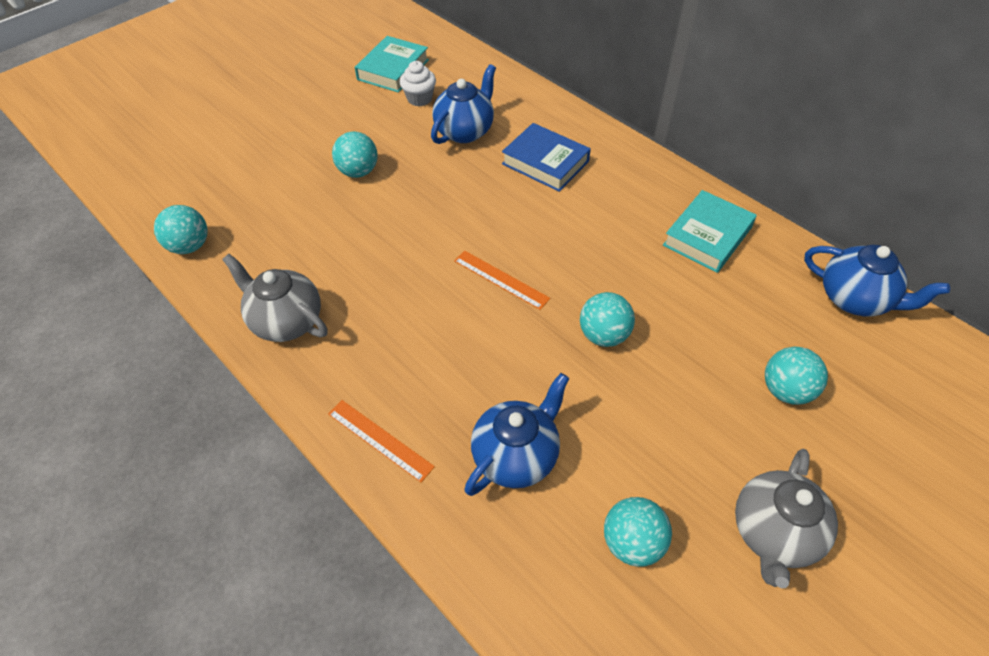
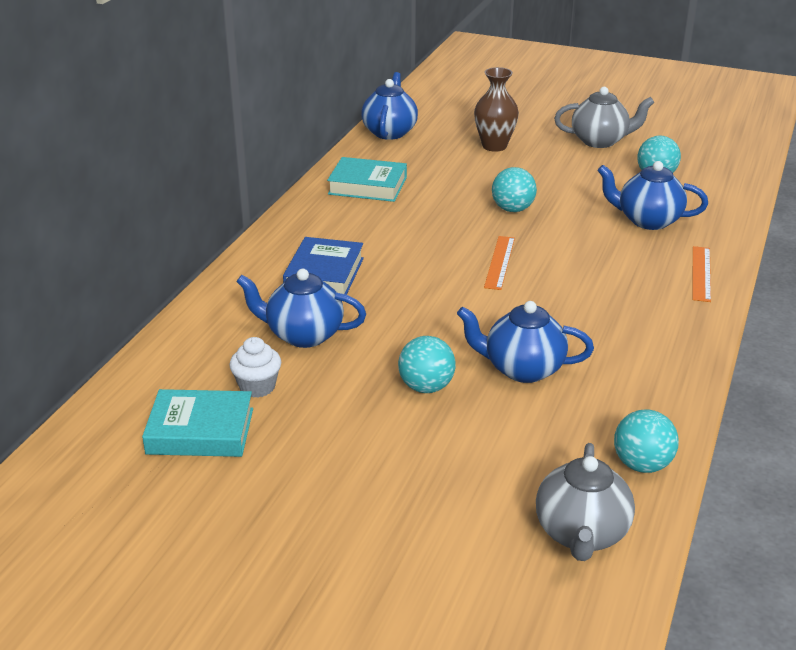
camera: 115 degrees left, 20 degrees down
(286, 321) = (657, 356): grey teapot -> grey teapot (581, 534)
(338, 229) = (522, 369): none -> blue teapot
(786, 390) = (494, 146): turquoise ball -> brown vase

